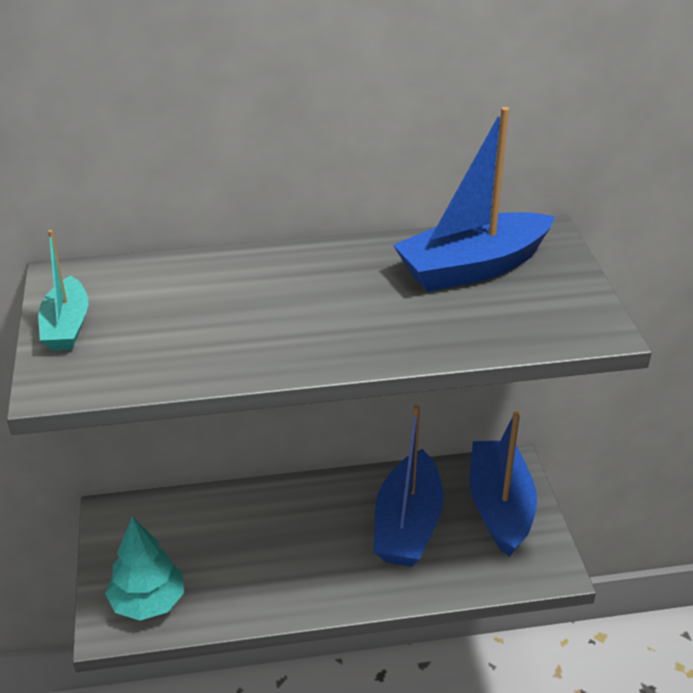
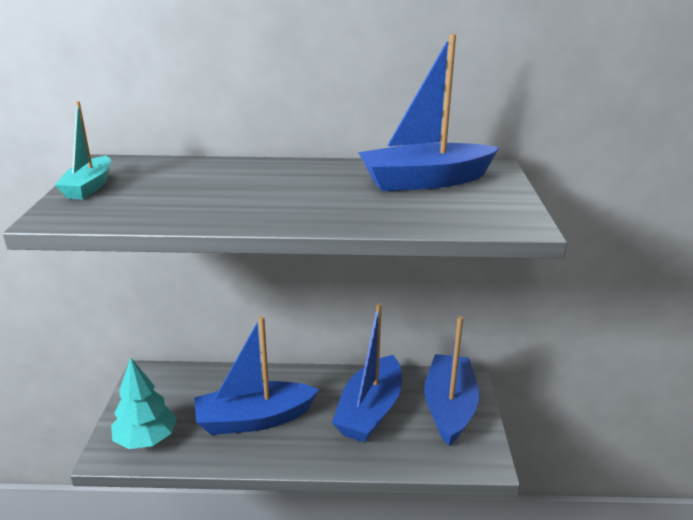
camera: 10 degrees right, 10 degrees down
(271, 556) = (254, 419): none -> blue boat

